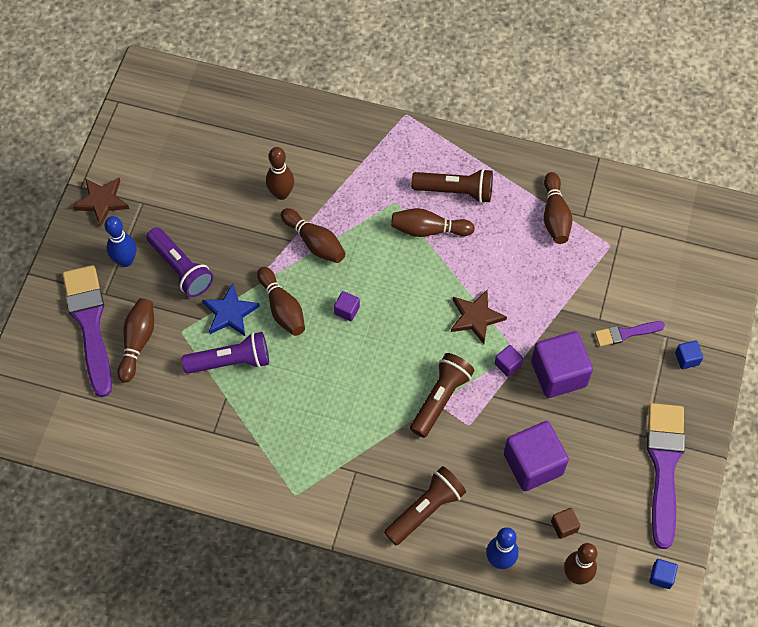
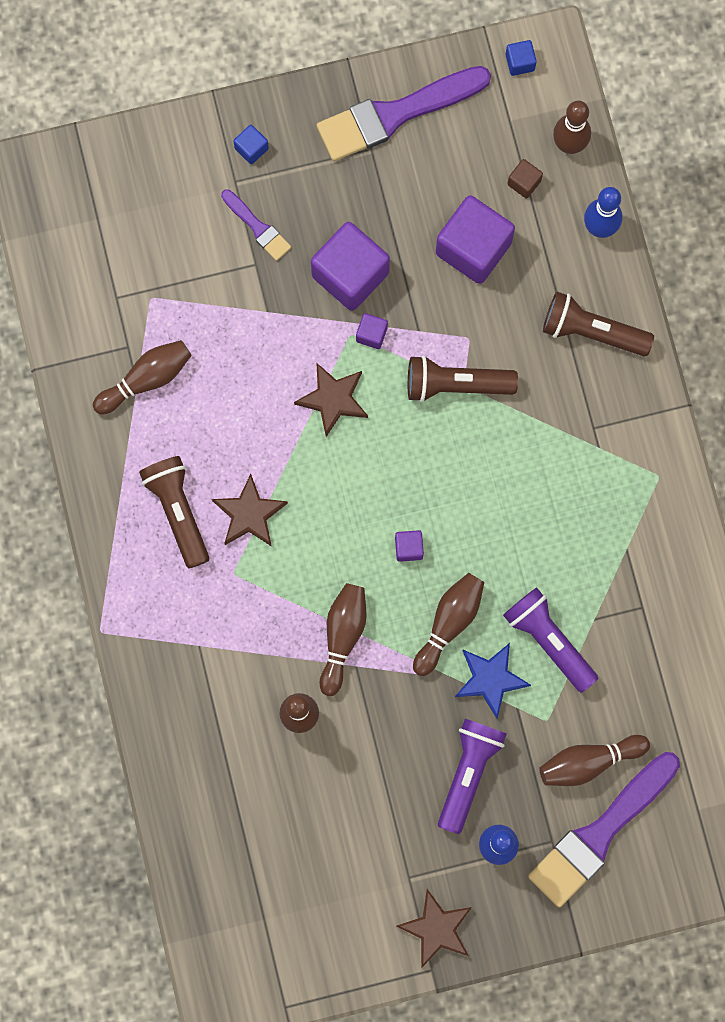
camera: 120 degrees left, 15 degrees up
(428, 230) = (249, 514): brown bowling pin -> brown star

